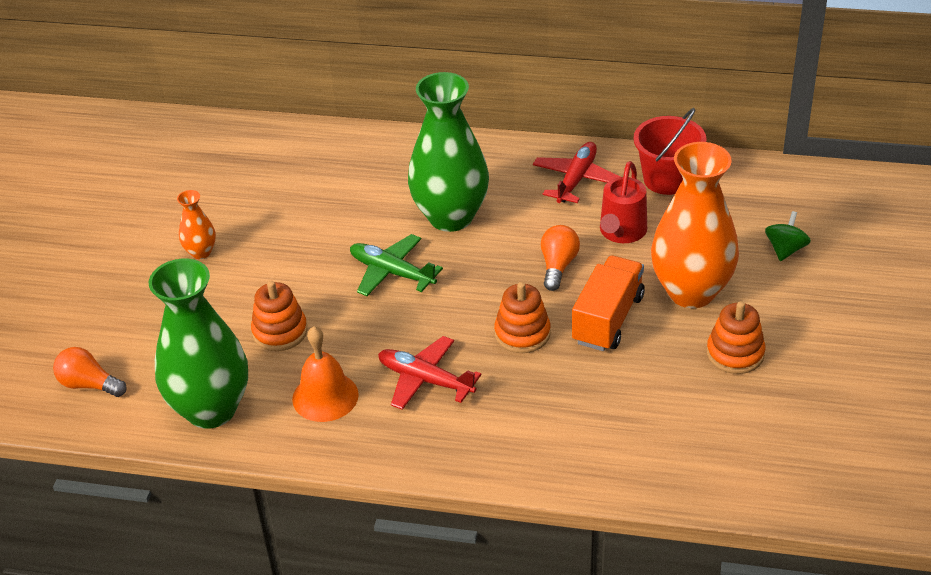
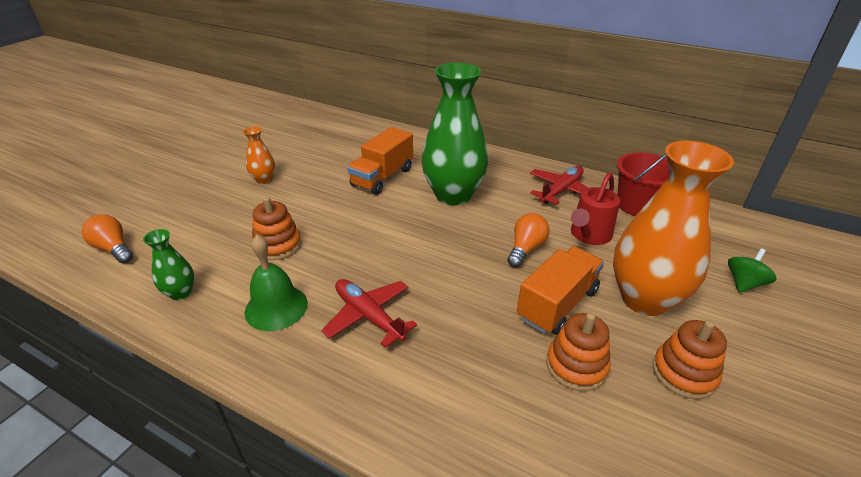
camera: 15 degrees right, 5 degrees down
(211, 409) = (180, 293): green vase -> green vase, size x0.45
(325, 396) = (276, 307): orange bell -> green bell
(351, 212) = (382, 177): none -> orange truck
(391, 272) = (388, 223): green plane -> none
(522, 333) = (473, 297): orange stacking toy -> orange stacking toy (576, 366)

